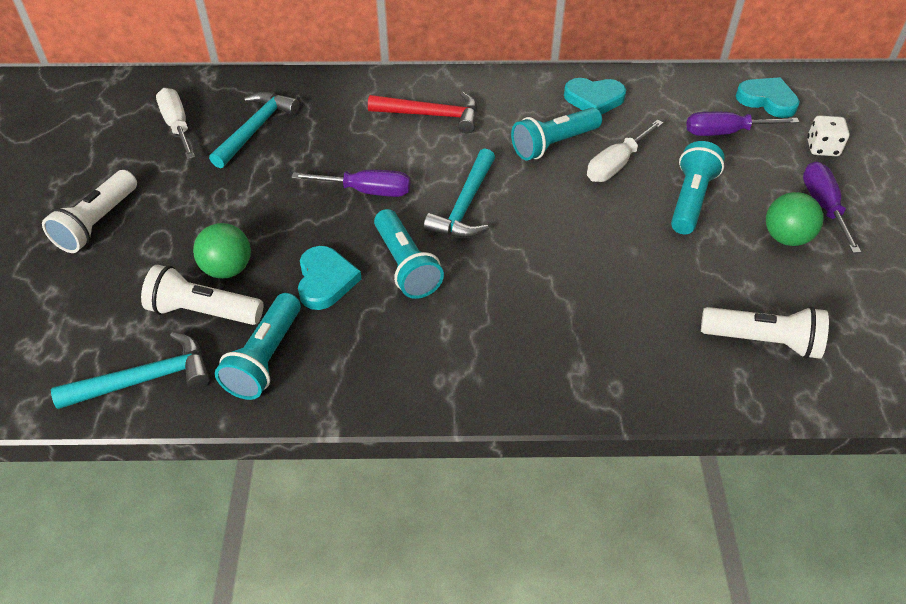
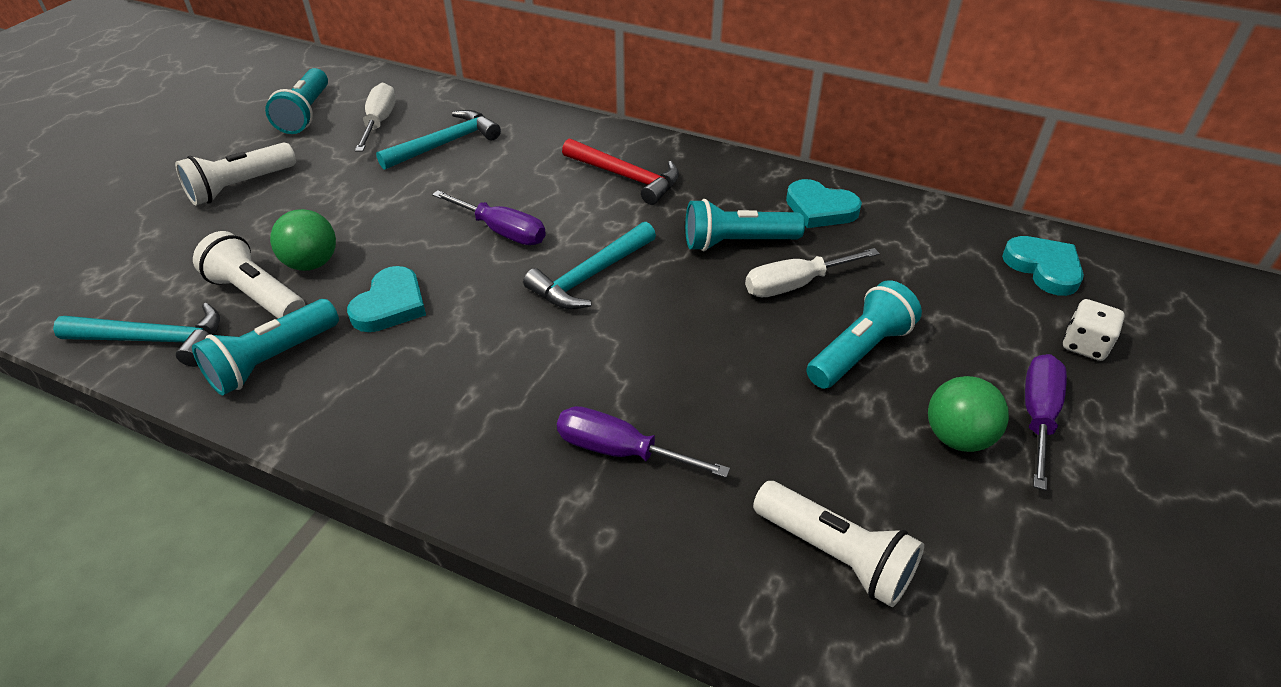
camera: 25 degrees right, 5 degrees down
(406, 265) = (480, 317): turquoise flashlight -> turquoise flashlight (305, 114)
(725, 132) = (960, 289): purple screwdriver -> purple screwdriver (620, 451)

